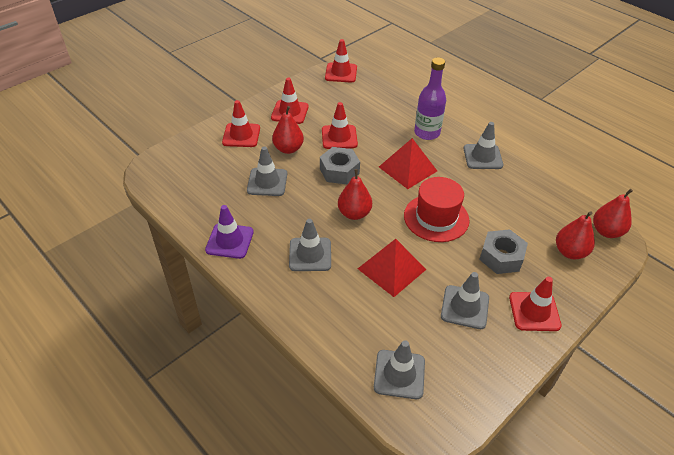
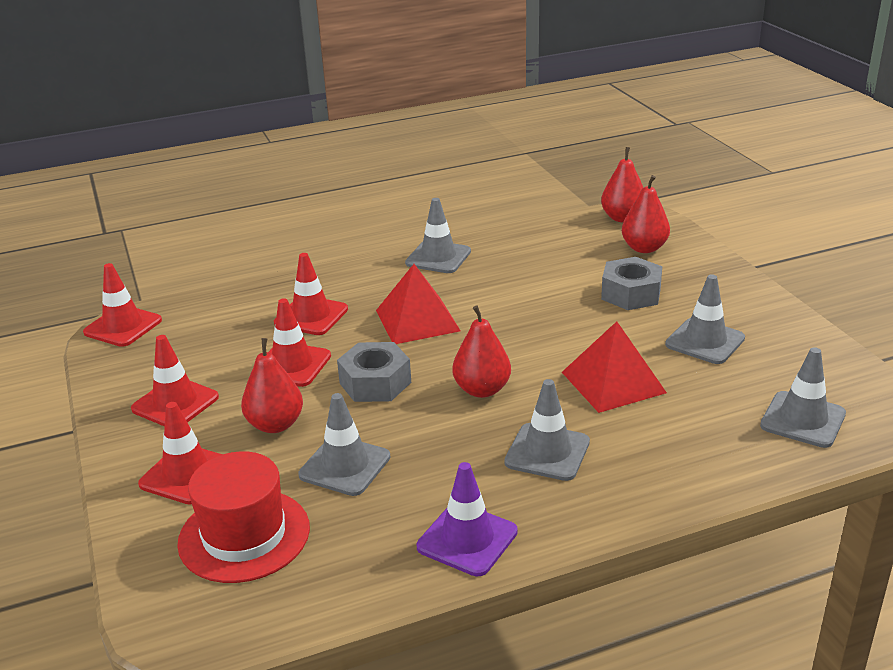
camera: 65 degrees left, 15 degrees down
(427, 133) = (352, 286): purple bottle -> none
(436, 218) = (533, 322): red hat -> red hat (244, 535)
(534, 311) = (728, 296): red traffic cone -> red traffic cone (311, 316)

